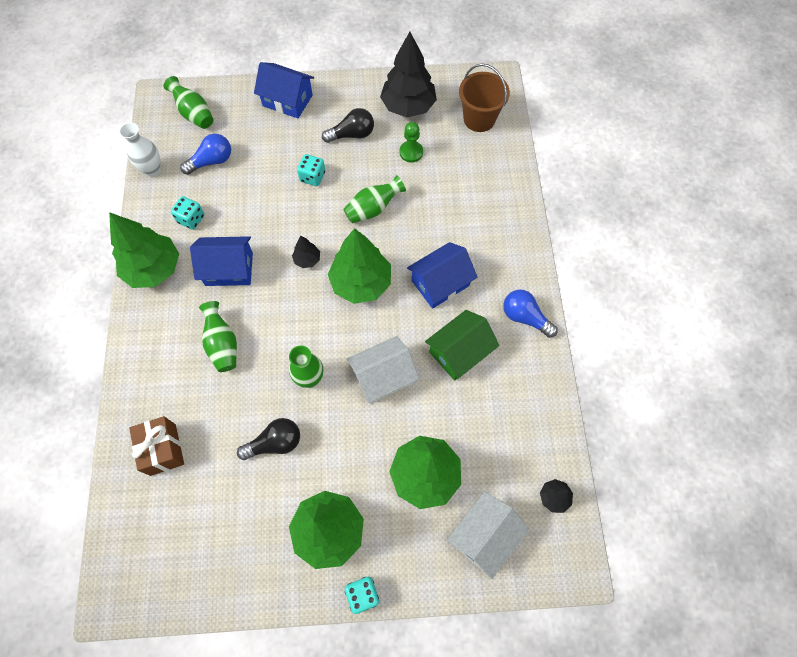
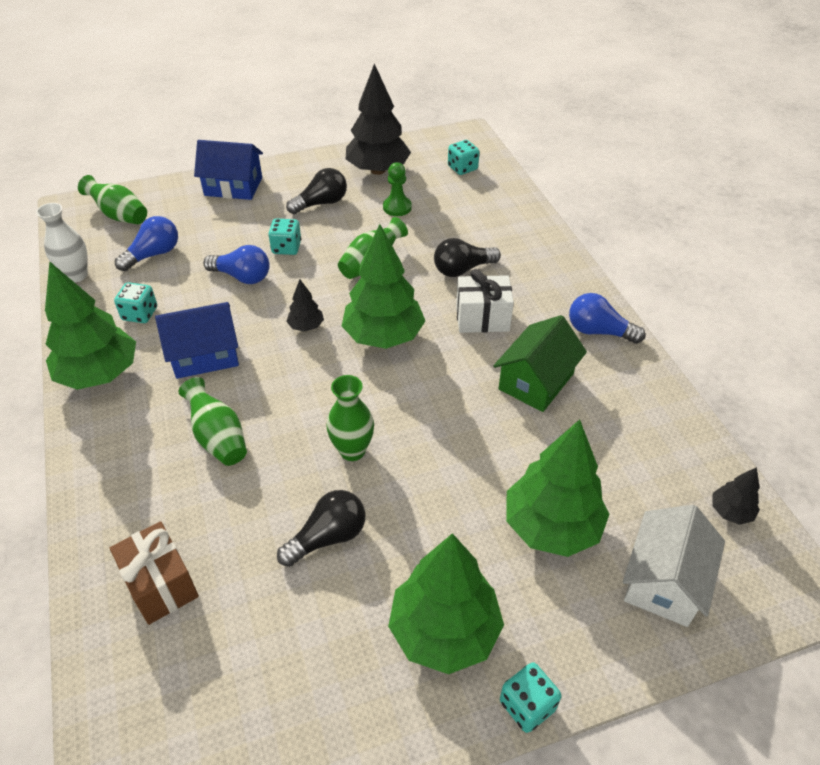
camera: 15 degrees left, 20 degrees down
(272, 199) = (242, 277): none -> blue light bulb
(383, 376) = (449, 427): white house -> none
(440, 283) = (482, 318): blue house -> white gift
(441, 230) = (462, 269): none -> black light bulb
(479, 119) = (462, 168): brown bucket -> turquoise dice

